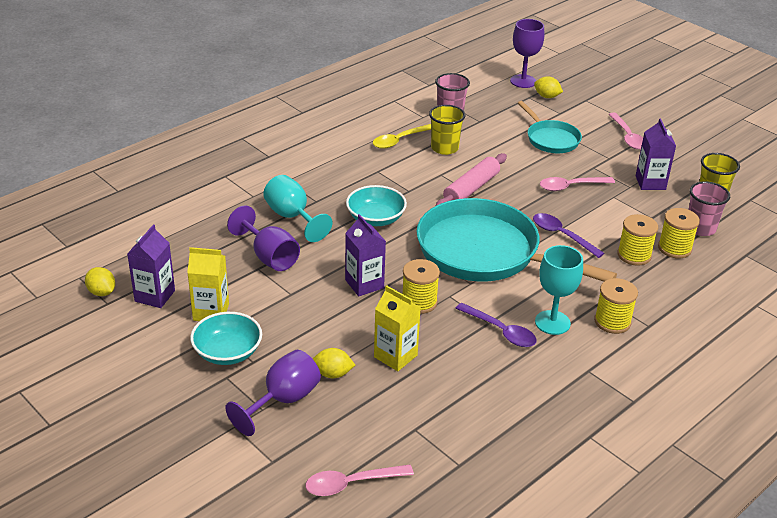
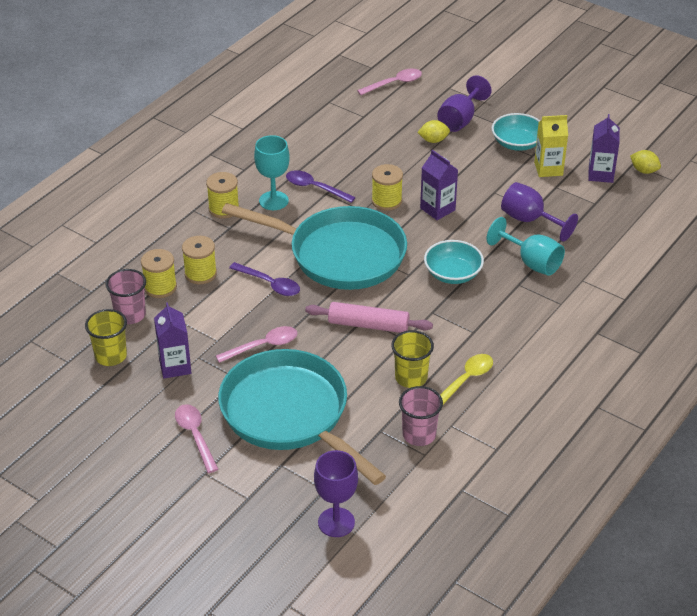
camera: 170 degrees right, 5 degrees up
(395, 356) = (392, 158): yellow carton -> none
(471, 189) = (368, 325): pink rolling pin -> pink rolling pin turned 75 degrees clockwise
(546, 96) = (300, 495): yellow lemon -> none
(551, 139) = (289, 414): turquoise pan -> turquoise pan, size x1.96

